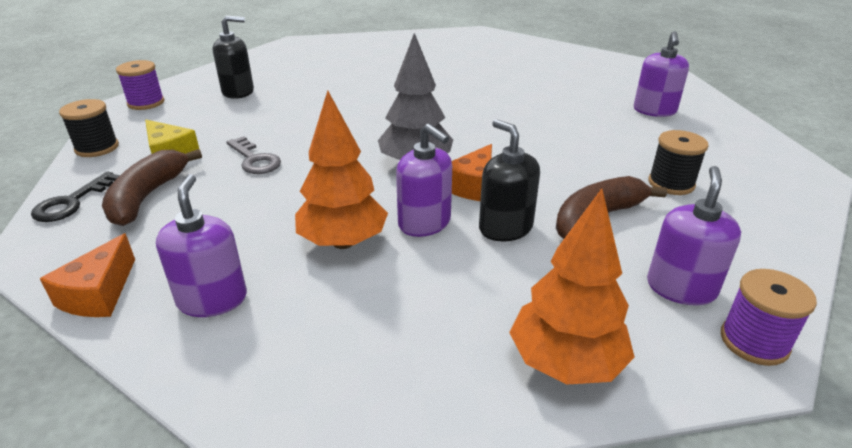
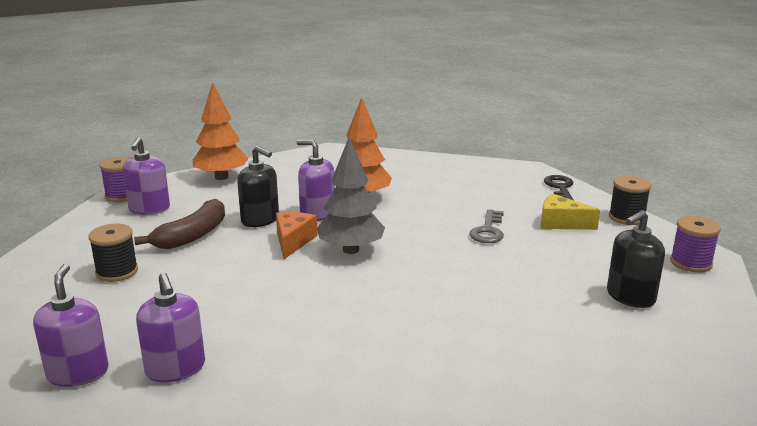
camera: 160 degrees right, 10 degrees down
(99, 294) = (463, 163): orange cheese -> none
(147, 196) = (520, 198): brown banana -> none
(212, 299) = (405, 169): purple soap dispenser -> purple soap dispenser (175, 369)
(255, 160) = (488, 230): grey key -> grey key turned 105 degrees counterclockwise

